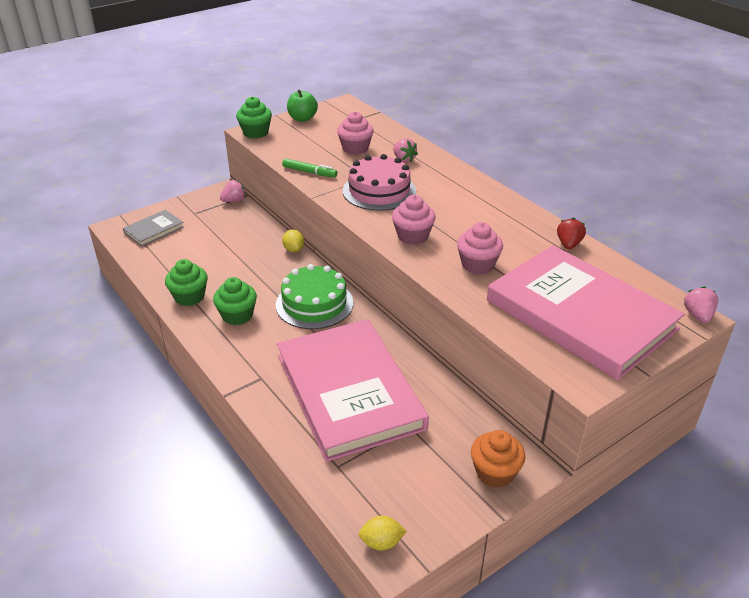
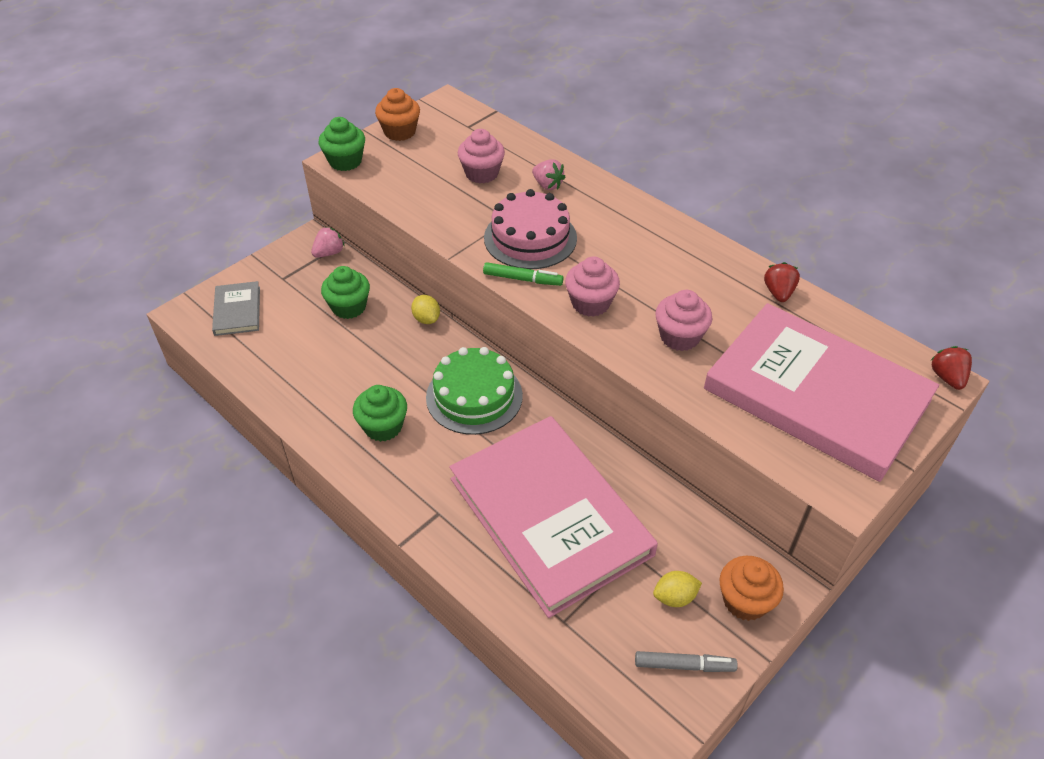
camera: 10 degrees left, 10 degrees up
(154, 230) = (237, 311): grey book -> grey book turned 45 degrees counterclockwise
(189, 297) = (314, 407): green cupcake -> green cupcake (349, 307)
(302, 118) = (400, 132): green apple -> orange cupcake
(309, 172) = (434, 218): green marker -> green marker (522, 279)
(381, 542) = (640, 714): yellow lemon -> yellow lemon (675, 597)
(429, 512) = (684, 665): none -> grey marker
(698, 315) = (947, 377): pink strawberry -> red strawberry

